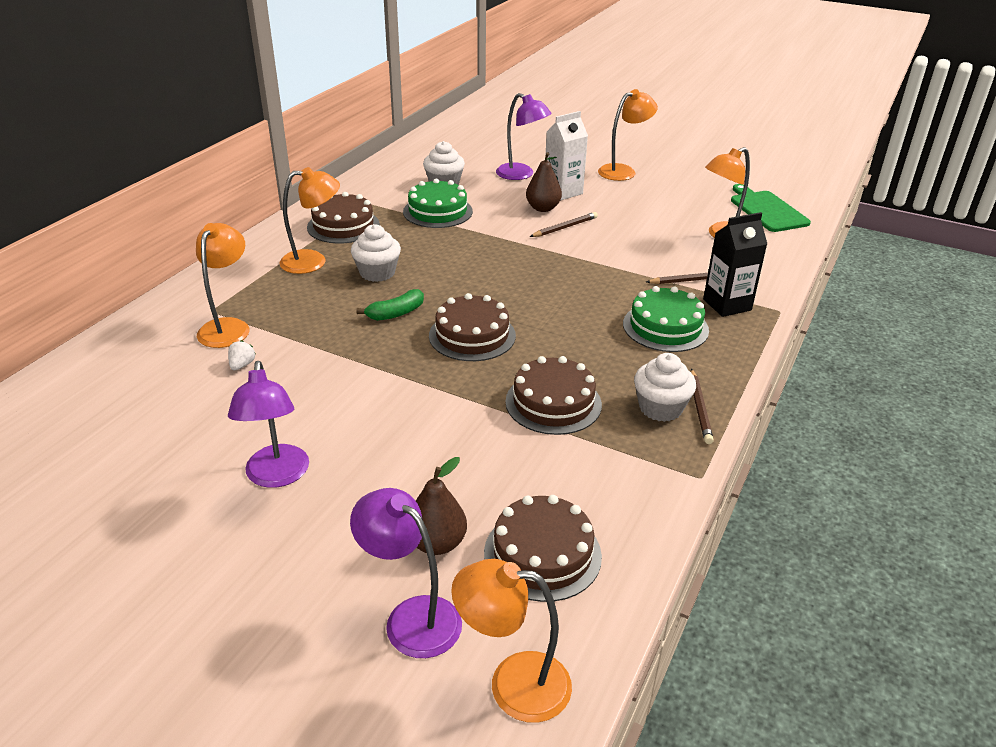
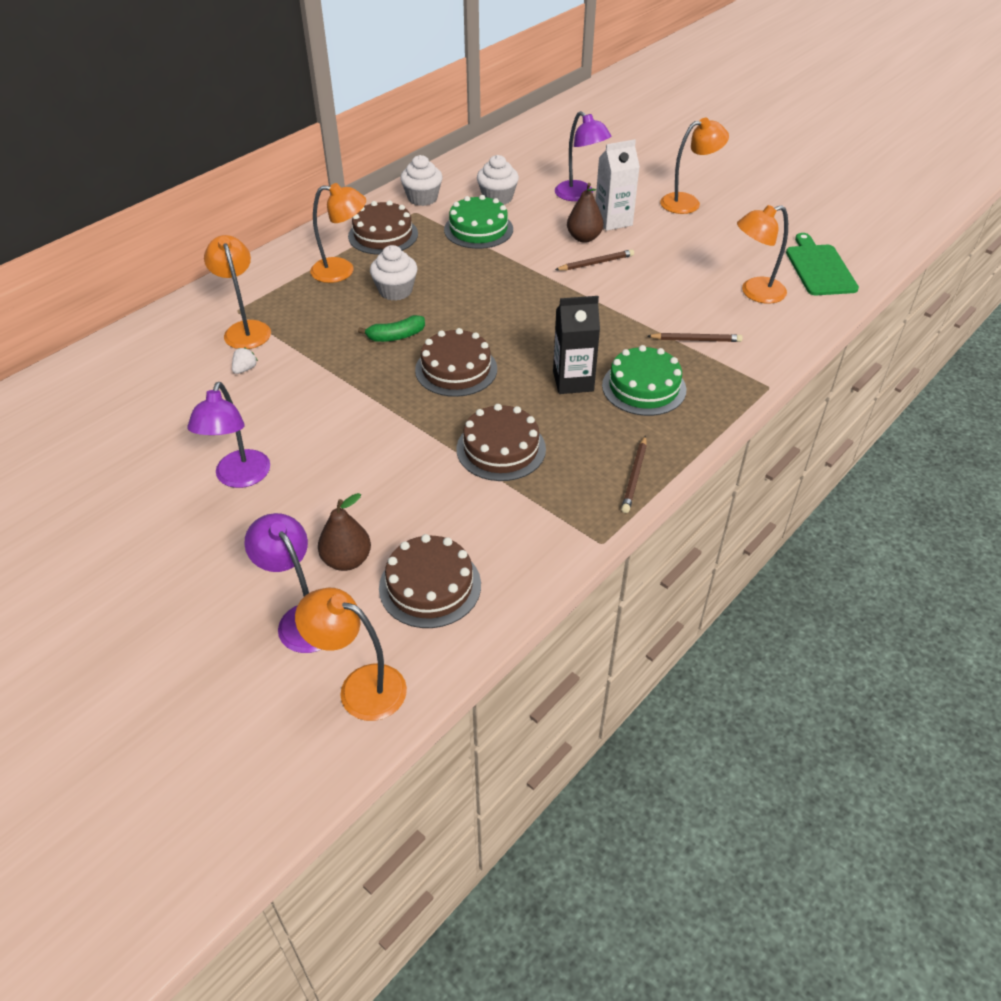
camera: 15 degrees right, 10 degrees up
(228, 327) = (245, 329): orange lamp -> orange lamp turned 45 degrees counterclockwise
(660, 408) = (597, 470): white cupcake -> white cupcake (422, 198)
(727, 305) = (718, 372): black carton -> black carton (573, 381)

